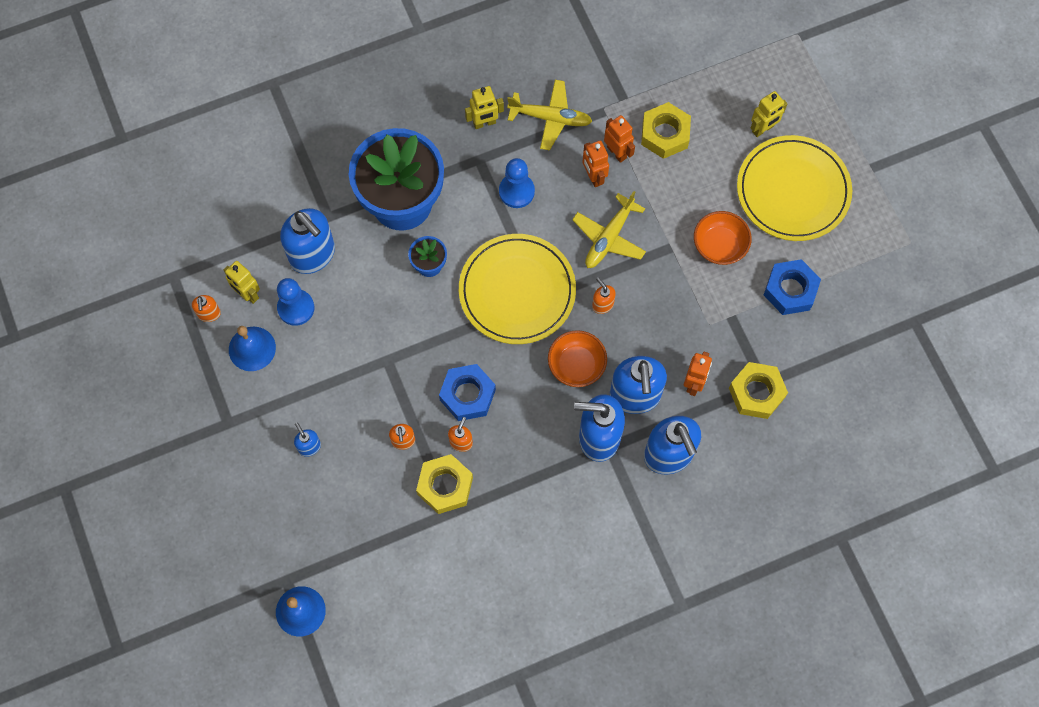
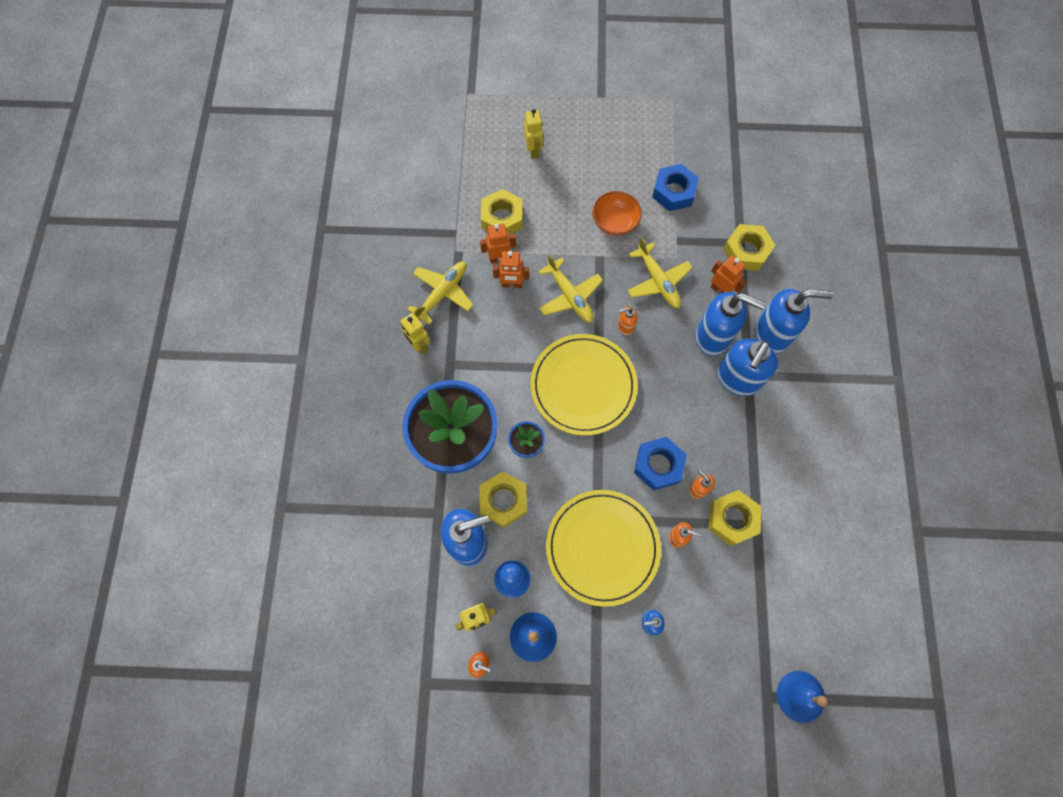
camera: 65 degrees left, 0 degrees up
(365, 268) = (503, 501): none -> yellow nut
(484, 123) = (419, 345): yellow robot -> yellow robot turned 135 degrees clockwise
(516, 191) = (494, 347): blue pawn -> none
(576, 365) = (668, 368): orange bowl -> none
(672, 316) = (658, 281): none -> yellow plane
(793, 190) = (594, 154): yellow plate -> yellow plate (602, 547)

